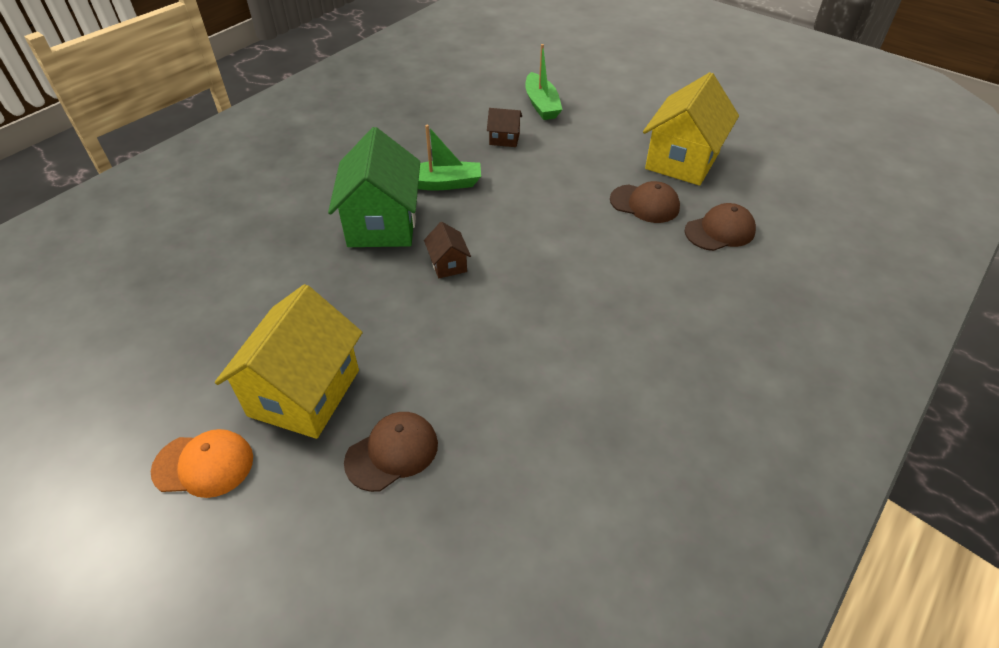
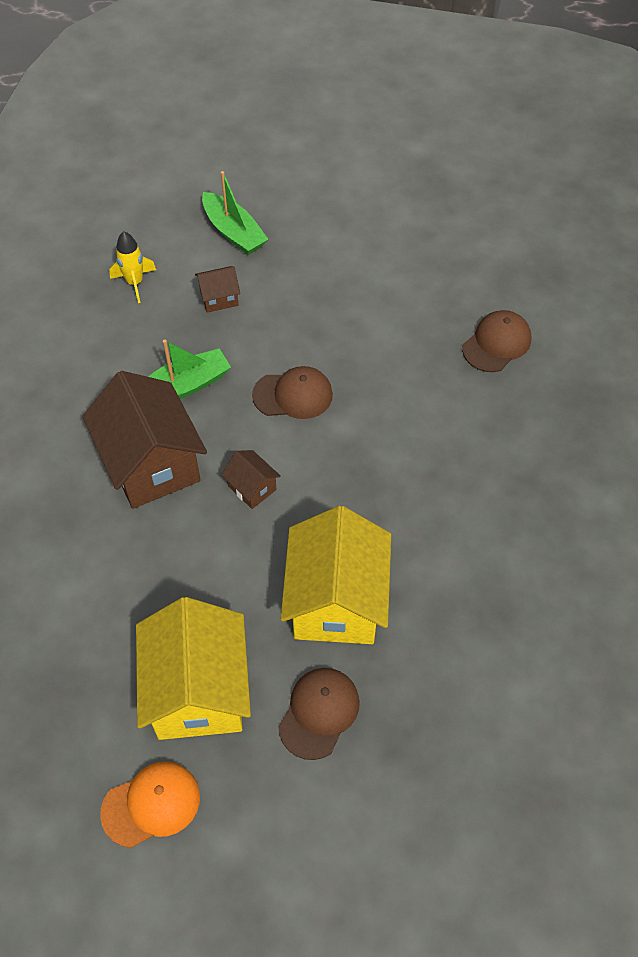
camera: 25 degrees left, 10 degrees up
(382, 223) = (151, 464): green house -> brown house
(449, 114) = (135, 283): none -> yellow rocket
(645, 204) = (410, 335): brown cap -> brown cap (293, 395)
(682, 161) = (422, 263): yellow house -> yellow house (336, 601)

